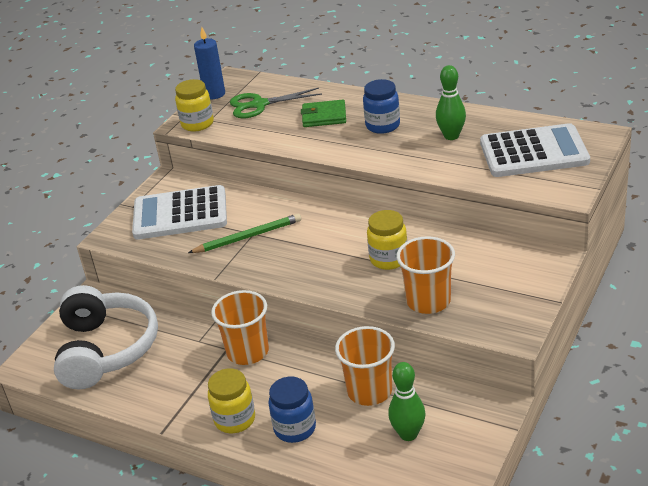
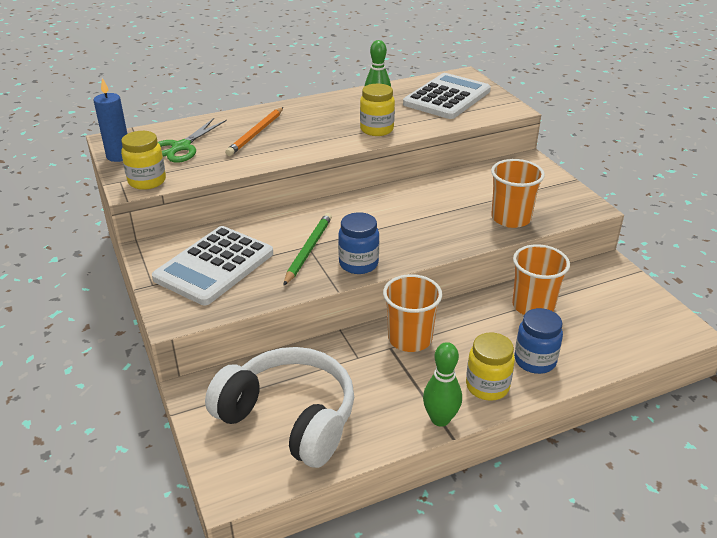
camera: 55 degrees left, 0 degrees up
(324, 116) = (256, 133): green wallet -> orange pencil
(383, 125) = (315, 122): blue jar -> blue jar (358, 264)
(389, 259) = (439, 209): yellow jar -> yellow jar (377, 129)
(408, 434) = (600, 313): green bowling pin -> green bowling pin (440, 419)

